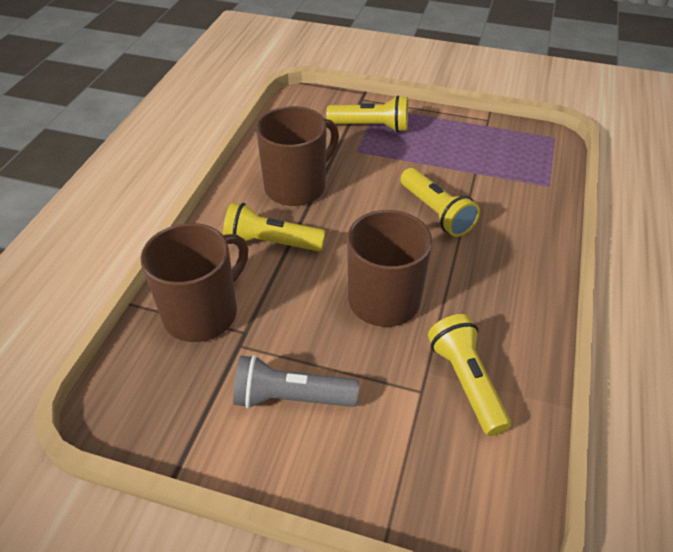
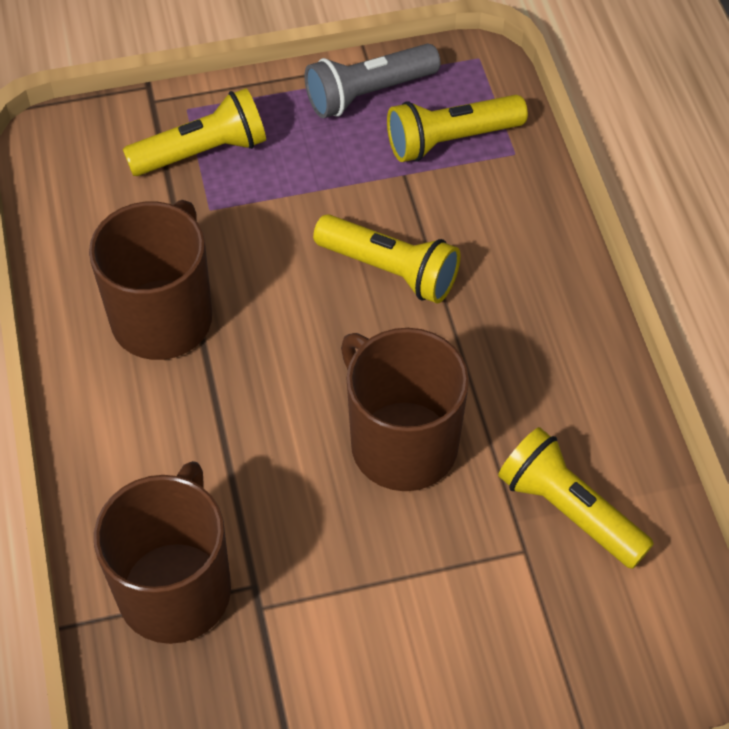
camera: 30 degrees left, 10 degrees up
(271, 243) = (192, 431): yellow flashlight -> yellow flashlight (450, 140)
(291, 397) = (375, 643): grey flashlight -> grey flashlight (368, 93)

